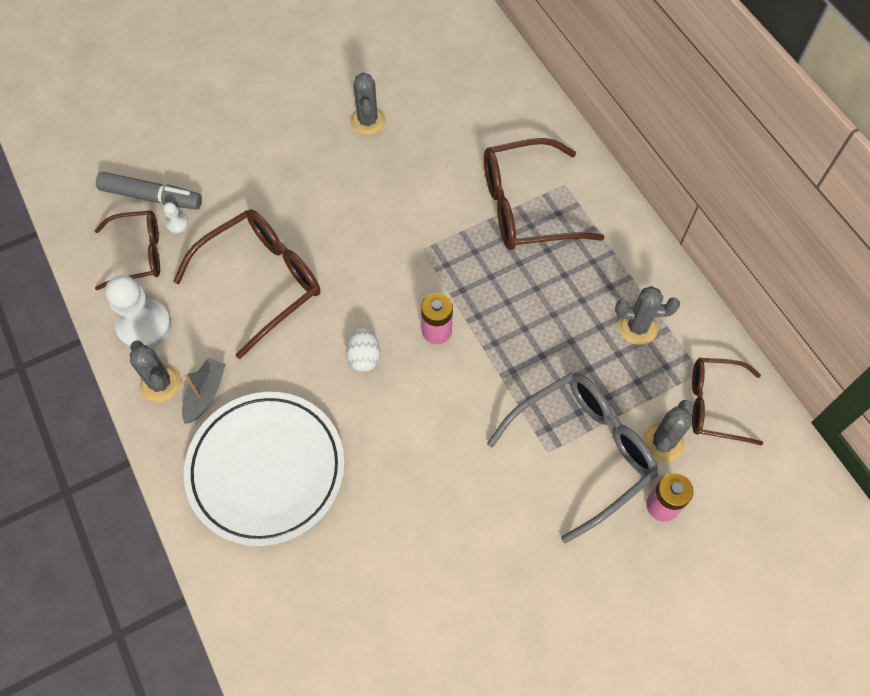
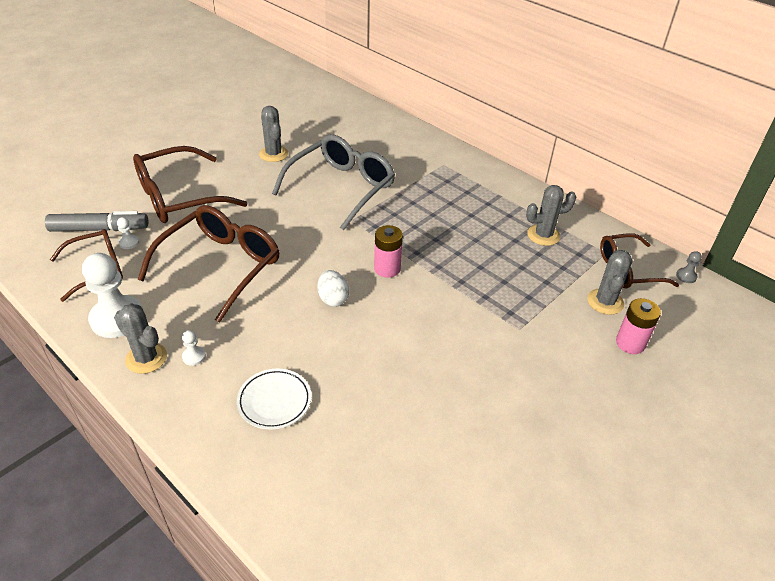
camera: 20 degrees left, 20 degrees down
(205, 394) = (194, 356): grey boat -> white pawn
(266, 469) = (274, 401): white plate -> white plate, size x0.47
(525, 207) = (421, 182): brown glasses -> brown glasses (178, 197)
(582, 451) = (546, 322): grey glasses -> grey glasses (341, 188)
(780, 432) = (686, 276): none -> grey pawn

